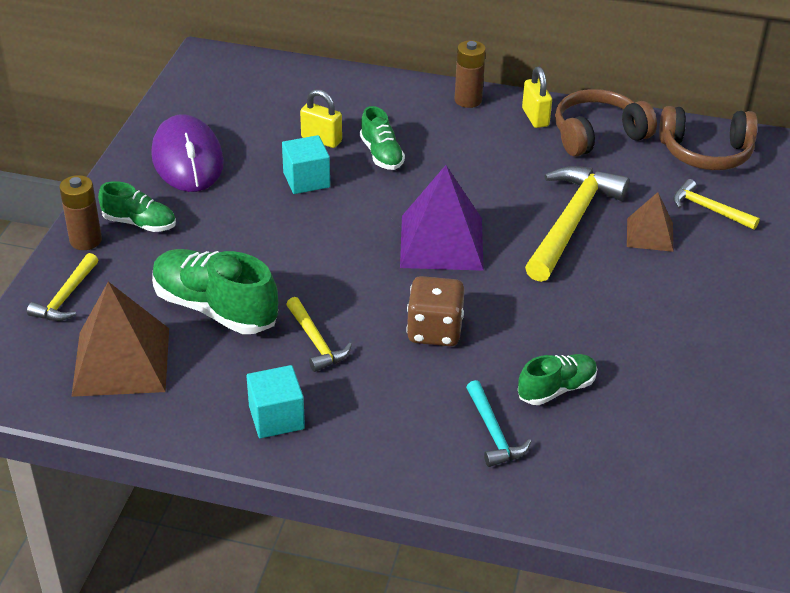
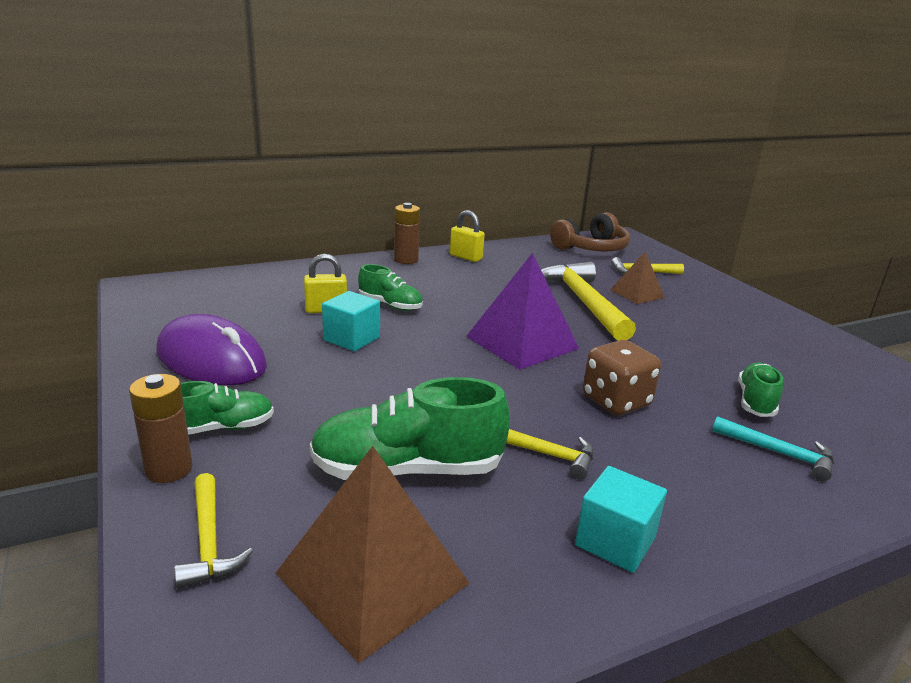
camera: 40 degrees left, 15 degrees down
(598, 135) = (519, 256): brown headphones -> none

